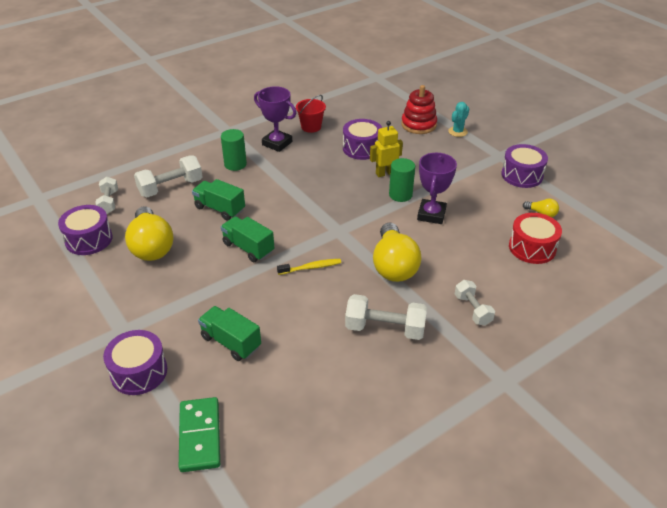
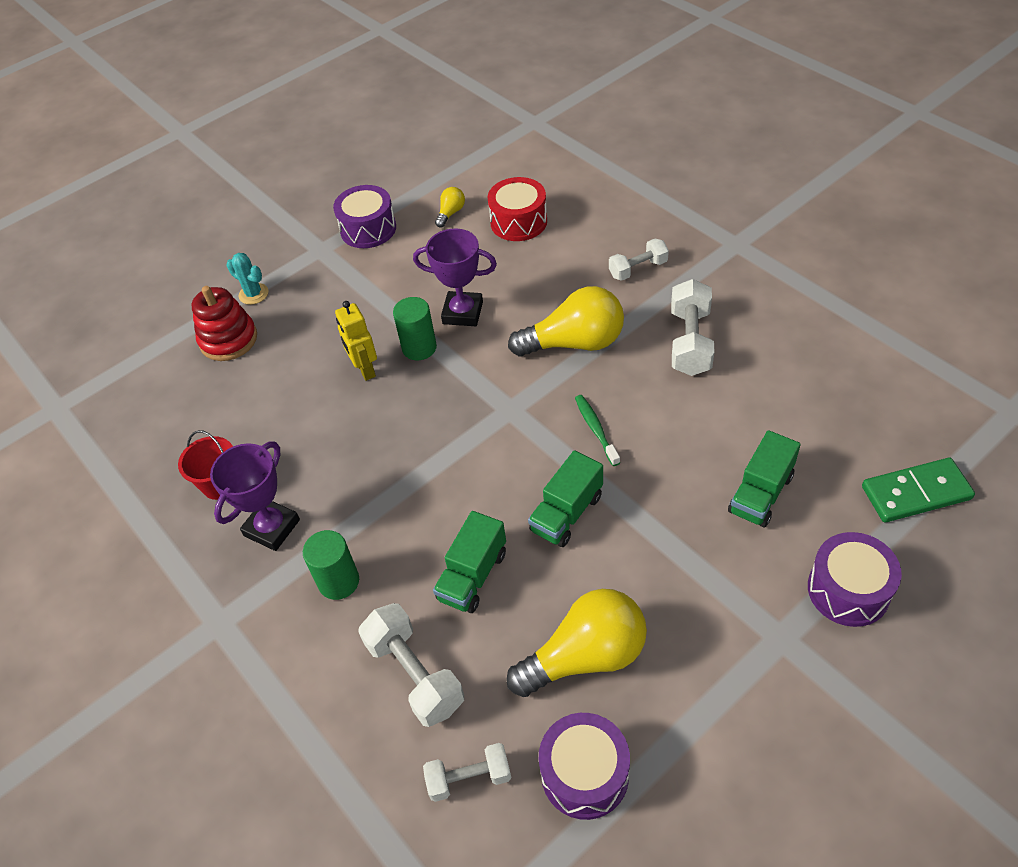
camera: 90 degrees left, 10 degrees up
(311, 267) = (595, 429): yellow toothbrush -> green toothbrush
(362, 148) = (294, 404): purple drum -> none

